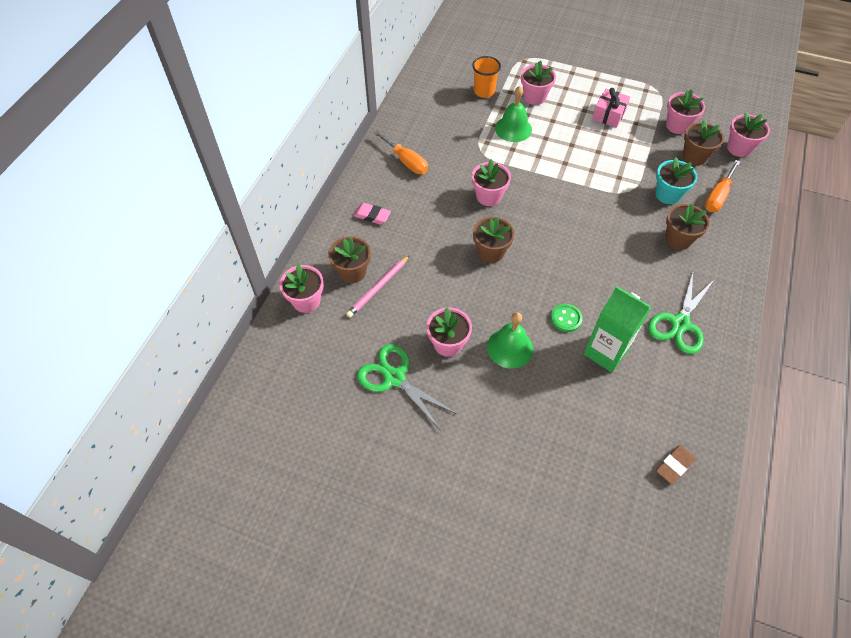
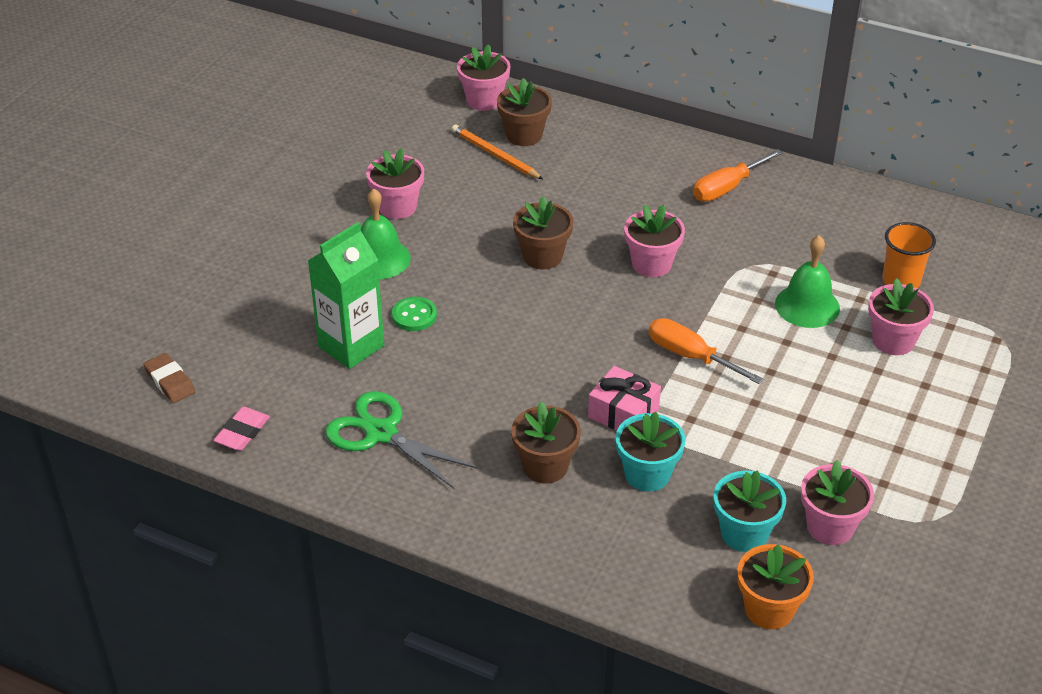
camera: 95 degrees right, 15 degrees down
(372, 215) = (620, 153): pink eraser -> pink eraser (242, 432)
(378, 288) = (495, 155): pink pencil -> orange pencil
(394, 378) = (359, 163): green scissors -> none
(609, 115) = (853, 432): pink gift -> pink gift (623, 413)
(694, 156) = (744, 533): brown flower pot -> turquoise flower pot
(718, 196) = (640, 543): orange screwdriver -> orange screwdriver (690, 356)
(739, 148) = (769, 609): pink flower pot -> orange flower pot

